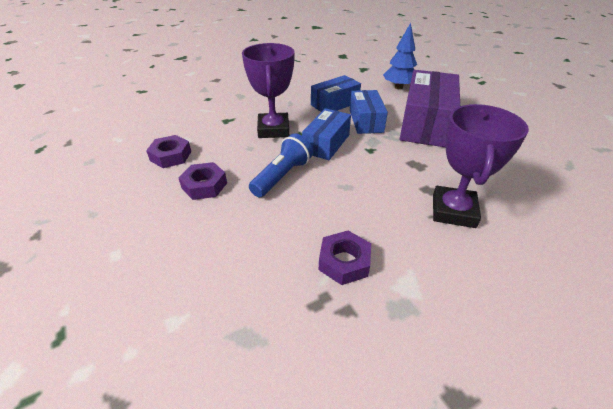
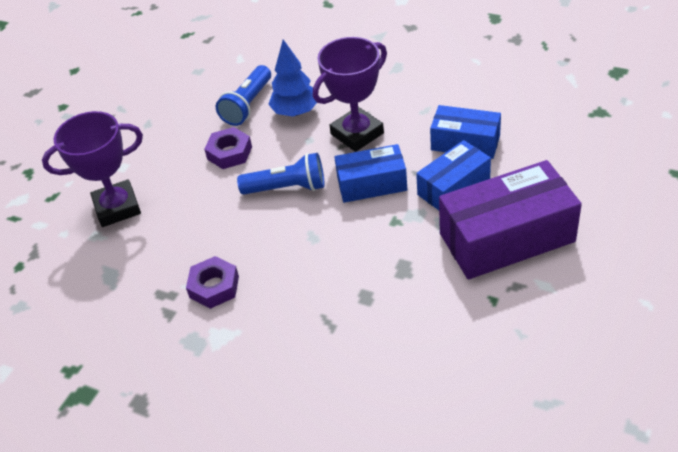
camera: 60 degrees right, 5 degrees up
(171, 156) = (248, 105): purple nut -> blue flashlight
(398, 87) = (583, 170): blue tree -> blue tree (296, 112)
(453, 211) = (345, 328): purple trophy -> purple trophy (117, 207)

